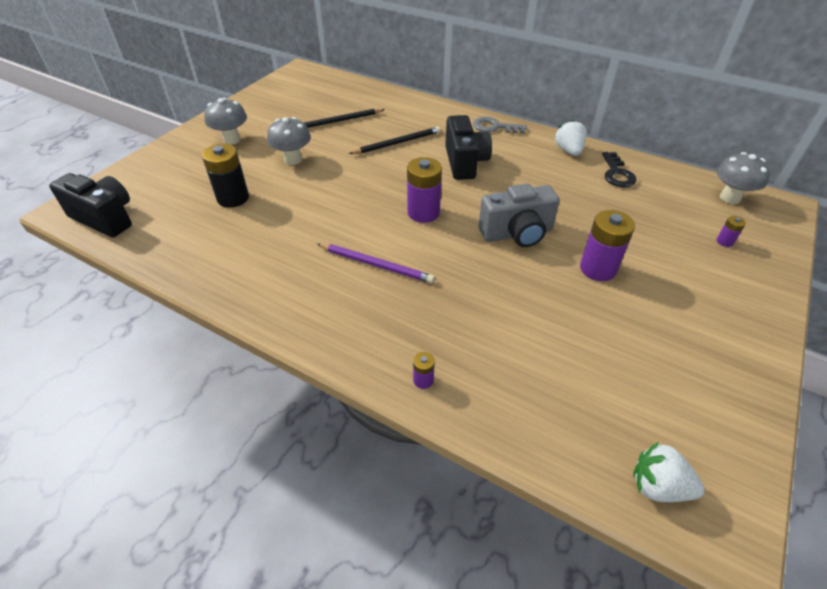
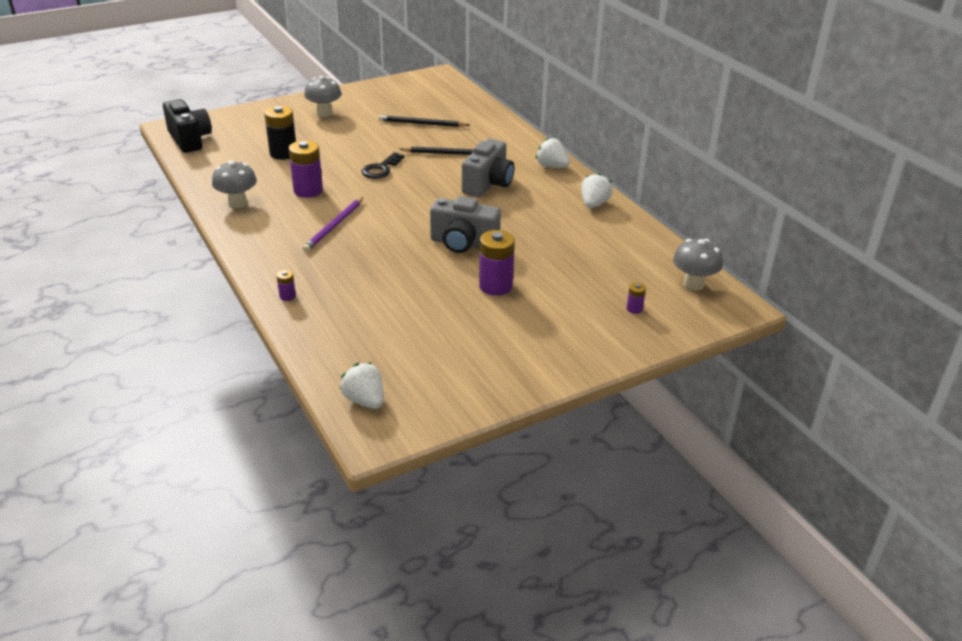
camera: 30 degrees right, 10 degrees down
(293, 160) = (354, 141): grey mushroom -> grey mushroom (237, 203)
(376, 265) = (334, 226): purple pencil -> purple pencil turned 60 degrees clockwise
(423, 212) = (409, 207): purple battery -> purple battery (308, 190)
(465, 162) = (488, 184): black camera -> grey camera
(494, 127) = (551, 166): grey key -> white strawberry
(617, 174) = (613, 234): black key -> black key (381, 169)

